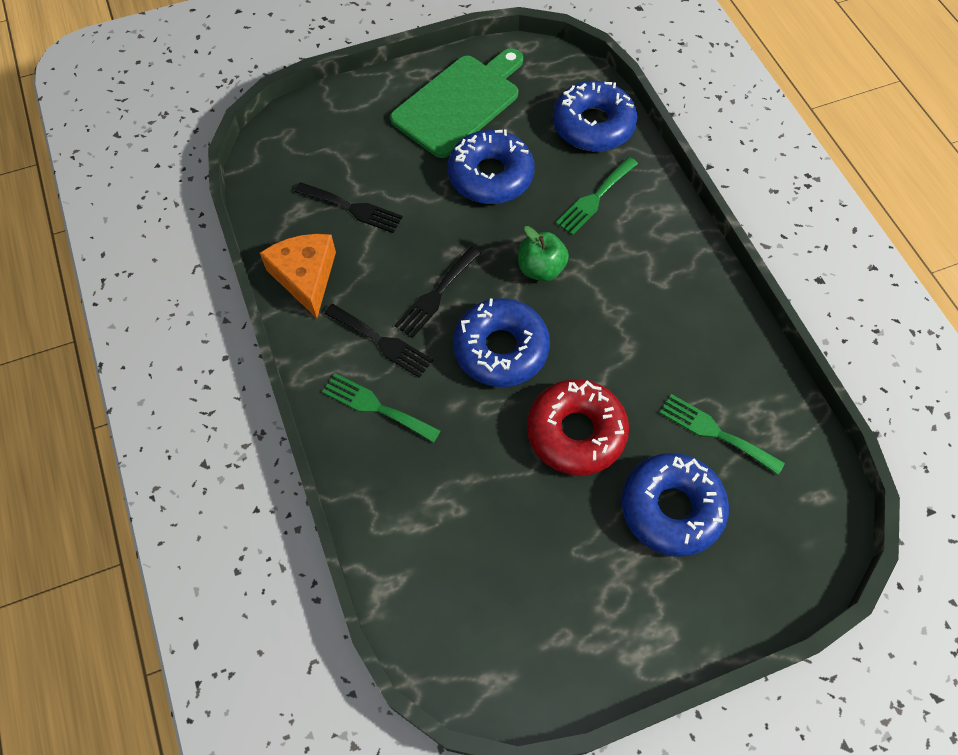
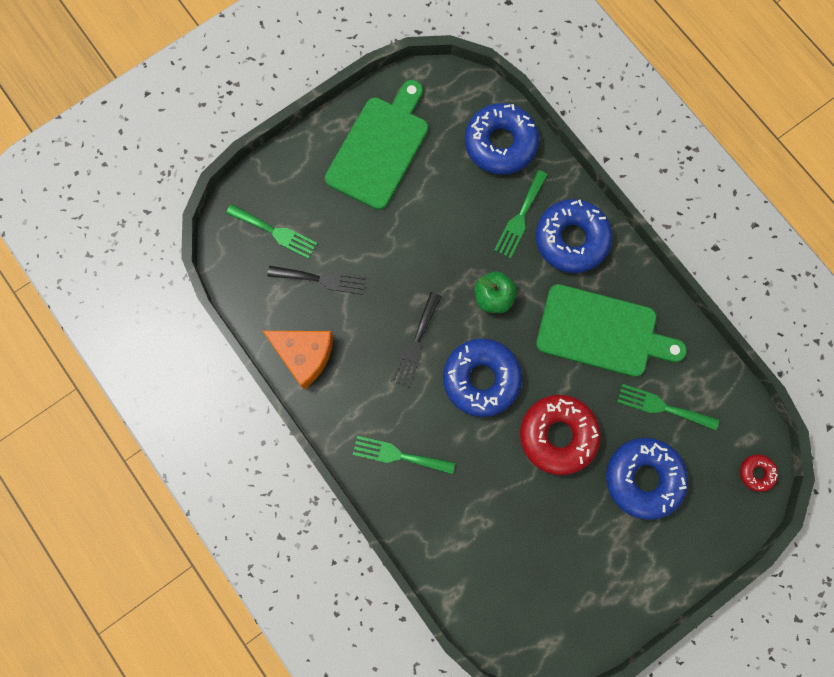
camera: 15 degrees left, 15 degrees up
(305, 277) = (304, 355): orange cheese -> orange cheese turned 150 degrees clockwise
(319, 154) = (275, 232): none -> green fork
(382, 342) = (385, 398): black fork -> none
(490, 176) = (427, 217): blue donut -> blue donut (571, 239)
(660, 333) = (602, 332): none -> green cutting board
(822, 539) = (756, 473): none -> red donut

